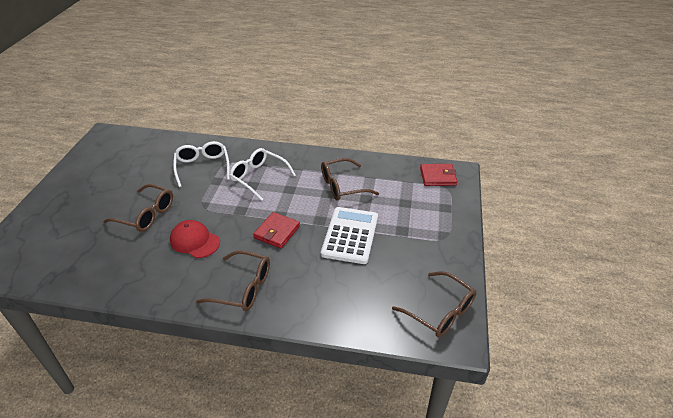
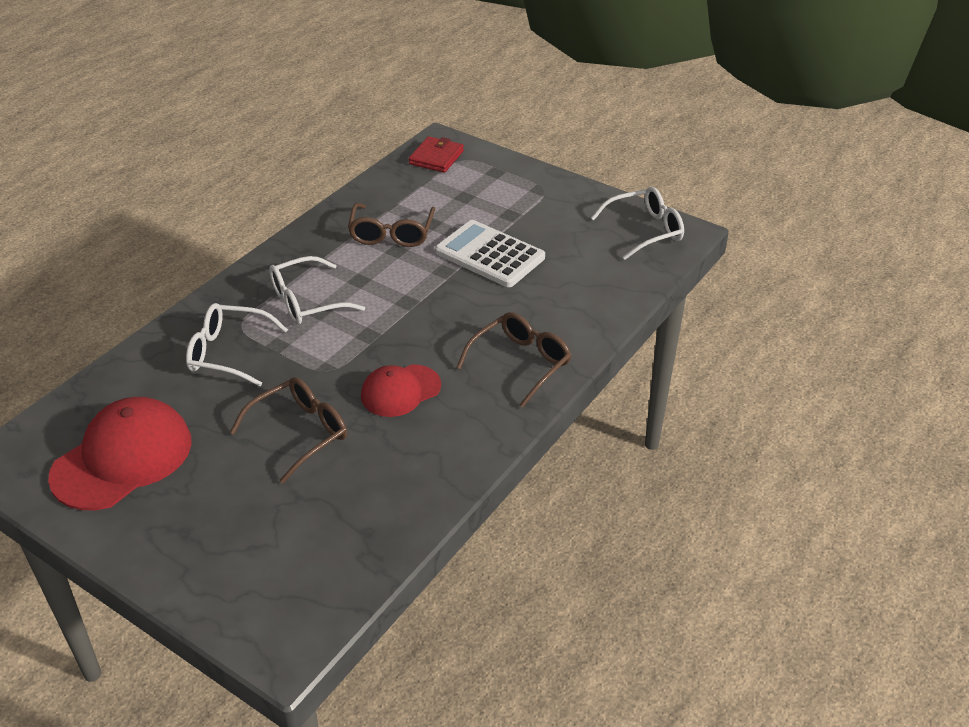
camera: 65 degrees left, 0 degrees up
(113, 165) = (122, 458): none -> red cap
(277, 232) = (439, 312): red wallet -> none
(440, 312) = (645, 230): brown glasses -> white glasses

